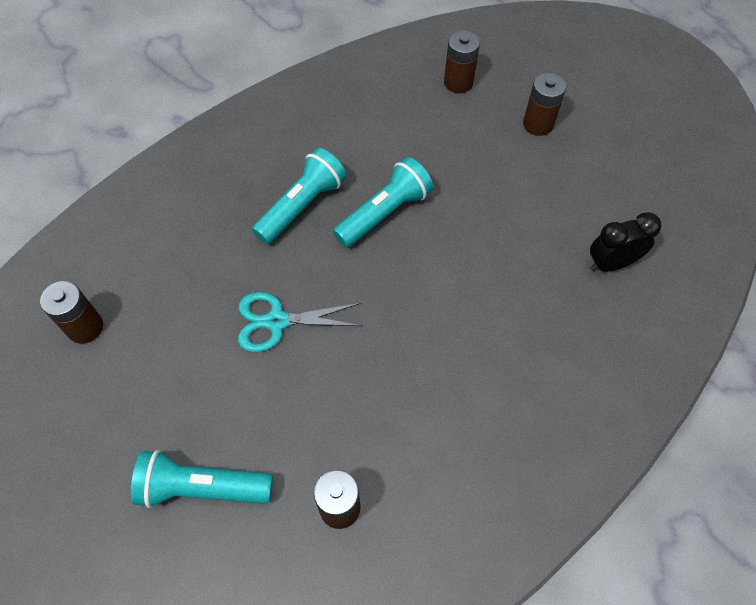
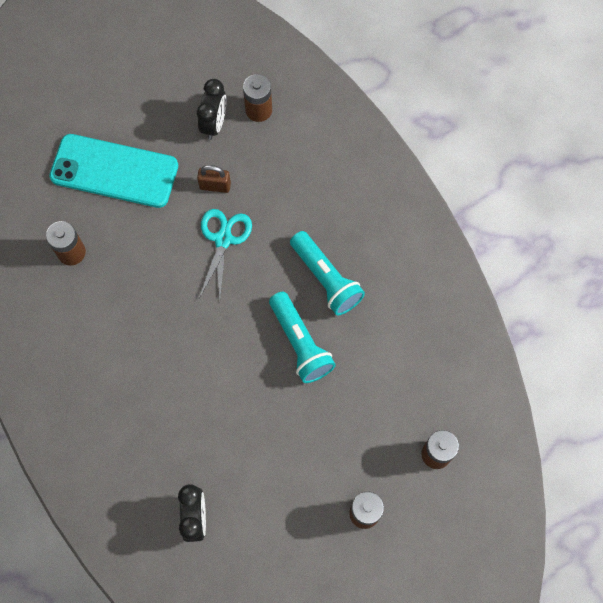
camera: 105 degrees right, 10 degrees up
(111, 376) = (214, 124): none -> black clock
(202, 488) = (114, 171): turquoise flashlight -> turquoise phone
(204, 350) = (215, 186): none -> brown padlock

